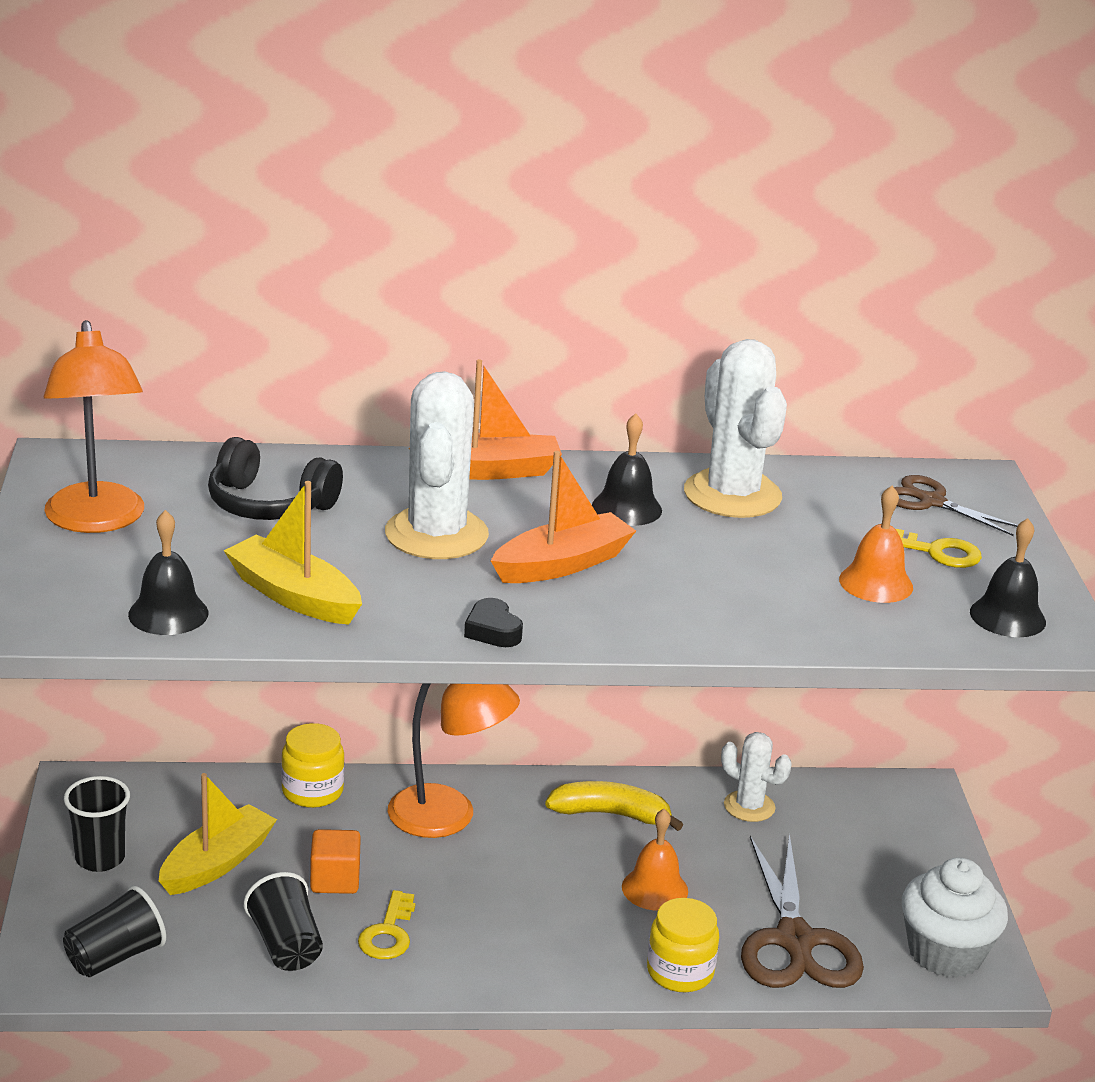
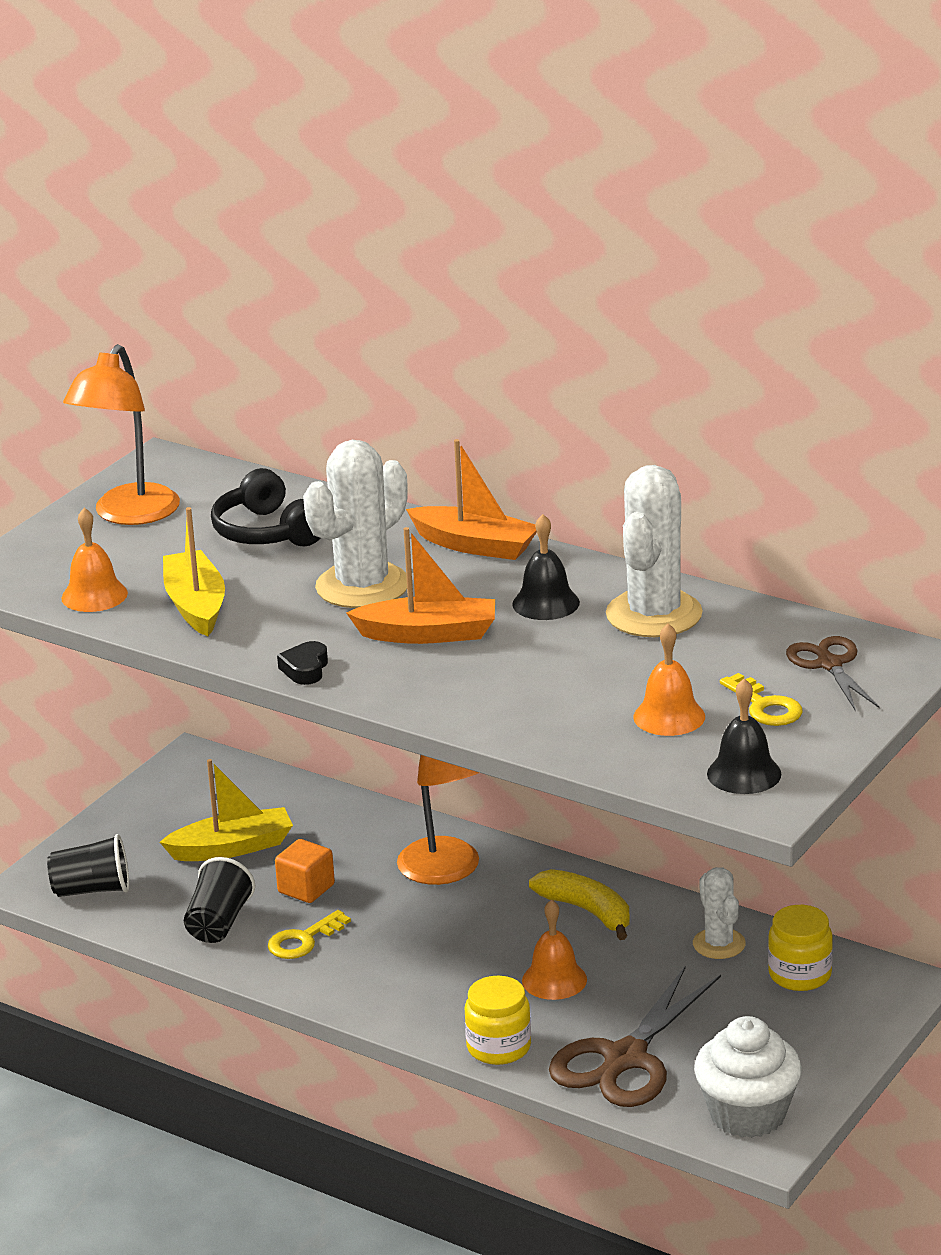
camera: 40 degrees right, 0 degrees up
(100, 858) = (152, 817): black cup -> none
(168, 613) = (94, 595): black bell -> orange bell
(312, 791) = (362, 817): yellow jar -> yellow jar (800, 974)

